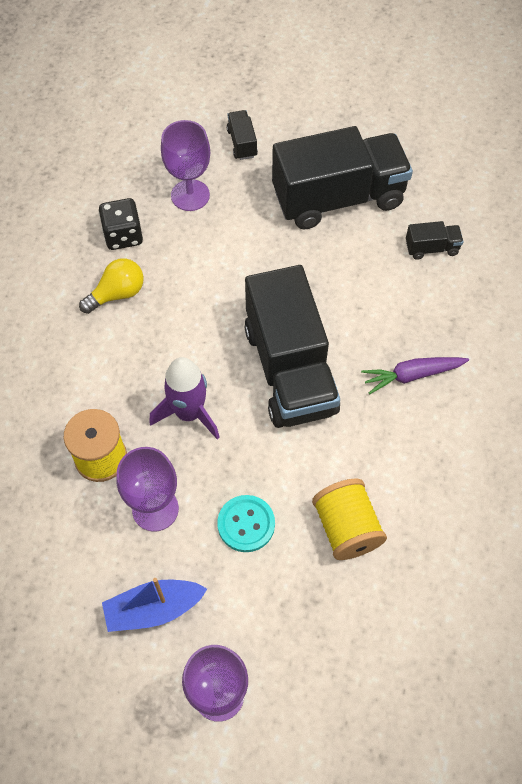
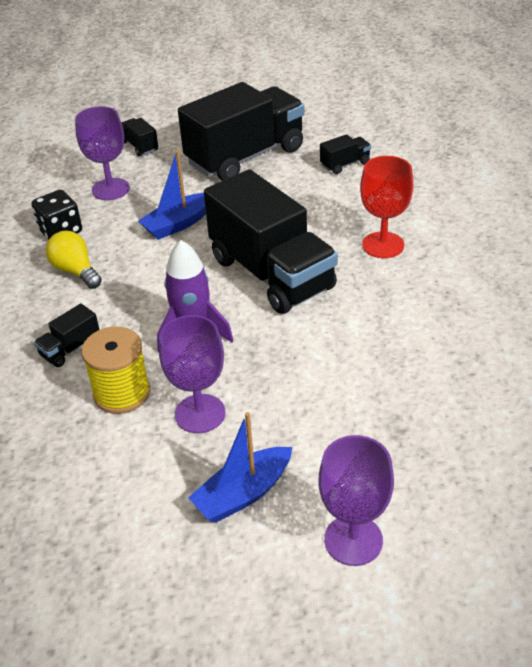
camera: 20 degrees left, 20 degrees down
(78, 388) = (70, 348): none -> black truck
(117, 294) = (75, 271): yellow light bulb -> yellow light bulb turned 75 degrees counterclockwise
(233, 269) = (178, 224): none -> blue boat
(246, 524) = (298, 395): turquoise button -> none
(346, 528) = (395, 365): yellow spool -> none
(412, 375) = (383, 245): purple carrot -> red goblet

